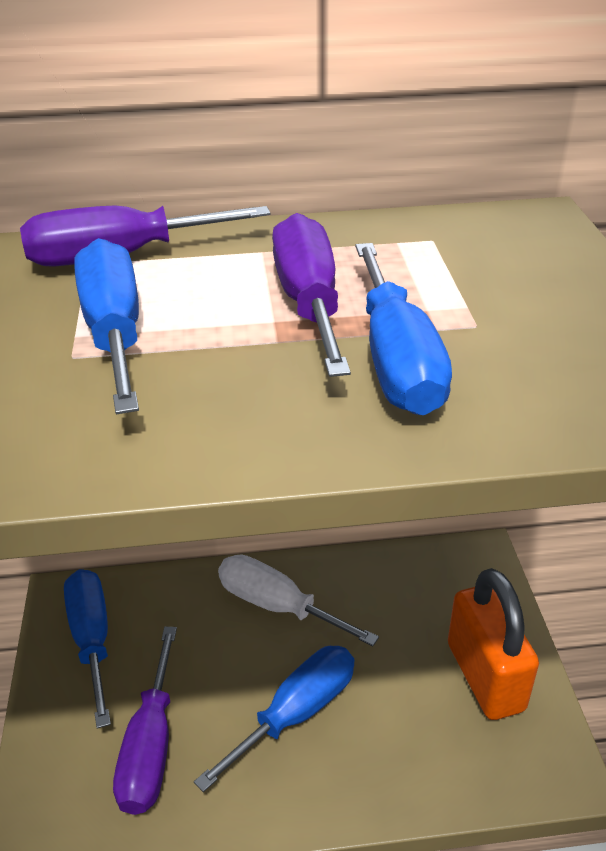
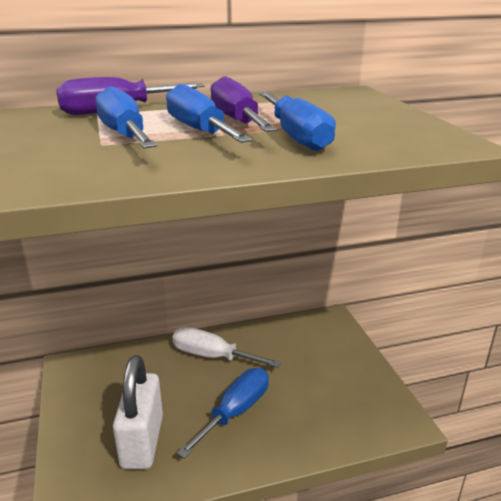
camera: 10 degrees left, 10 degrees down
(92, 639) = (92, 386): blue screwdriver -> blue screwdriver (199, 131)
(151, 746) = (142, 441): purple screwdriver -> white padlock
(485, 676) = (349, 379): orange padlock -> none

